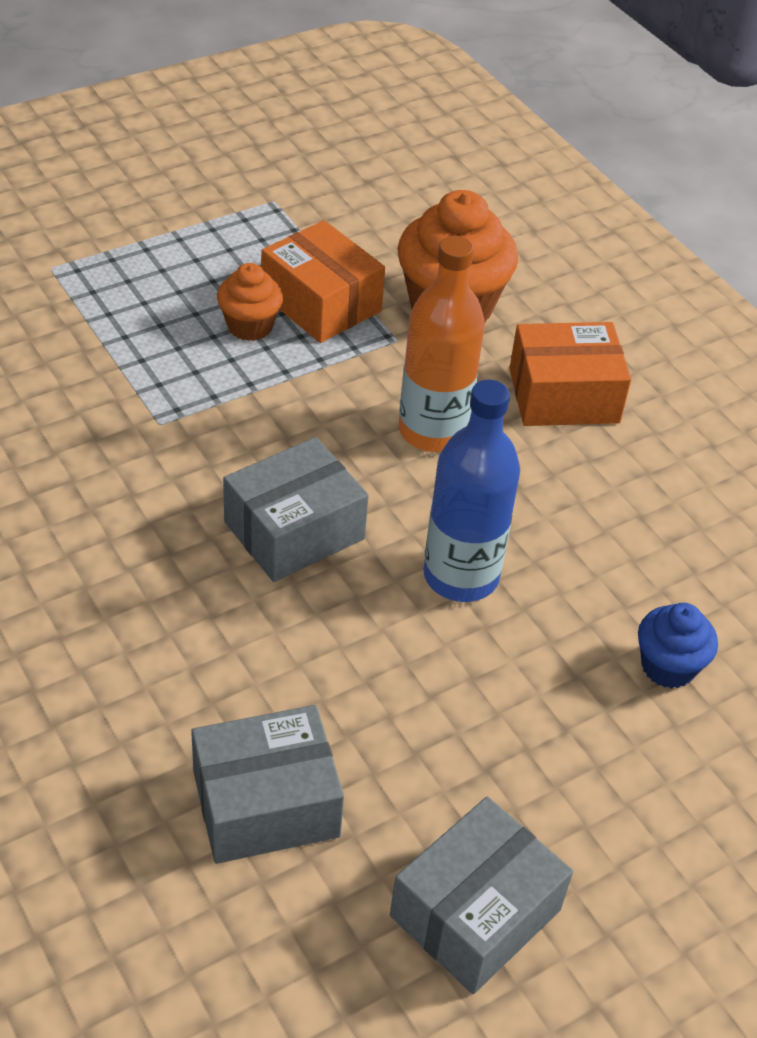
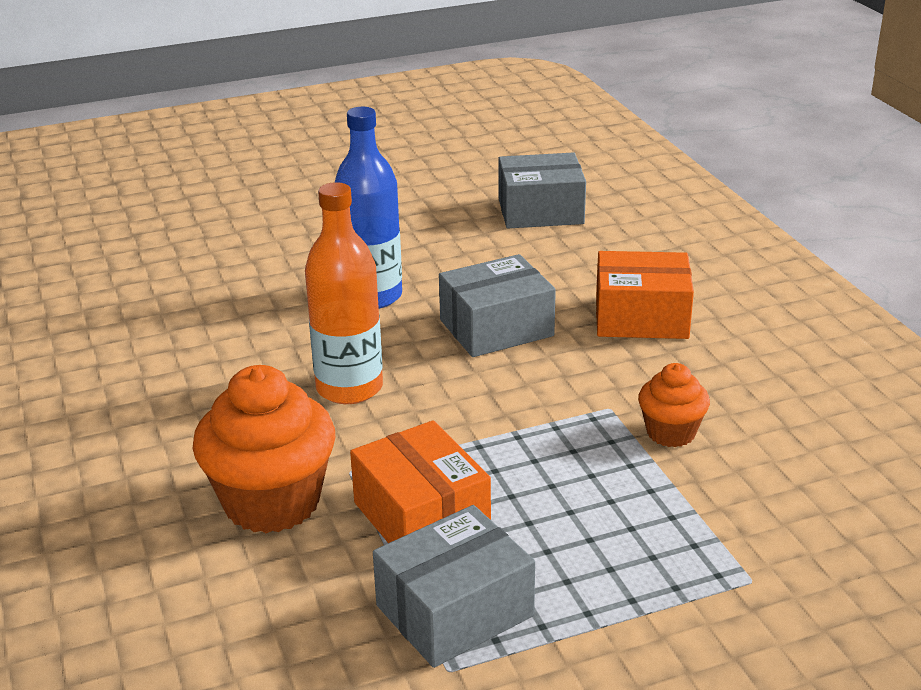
camera: 165 degrees left, 15 degrees down
(250, 326) = (509, 494): orange cupcake -> orange cupcake (671, 433)
(475, 912) = (431, 174): grey box -> grey box (455, 611)
(563, 396) = (205, 409): orange box -> orange box (641, 317)
(668, 666) = (250, 247): blue cupcake -> none

